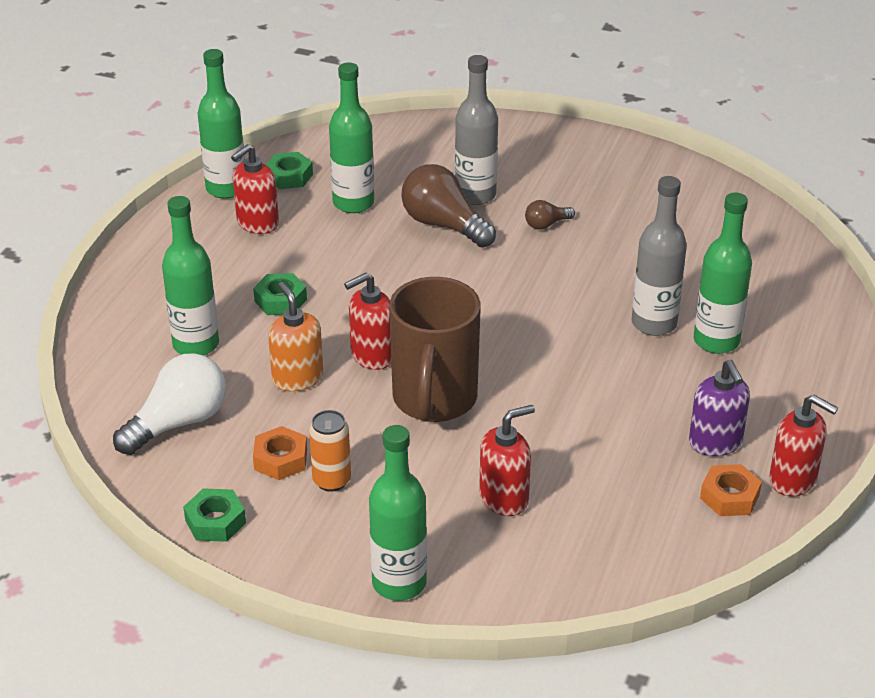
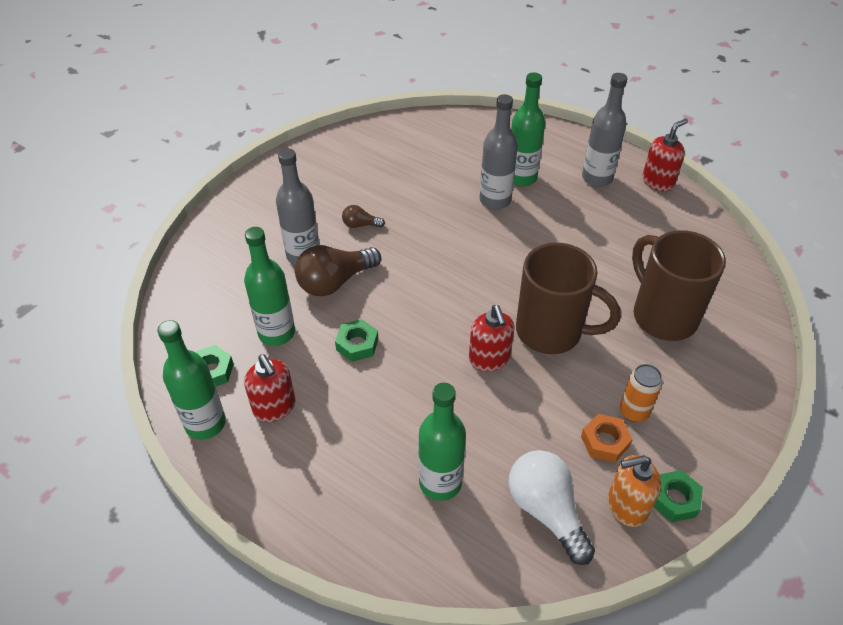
camera: 75 degrees left, 10 degrees up
(280, 300) = (396, 408): green nut -> green nut (357, 344)
(297, 378) = (505, 413): orange soap dispenser -> orange soap dispenser (626, 506)
(399, 583) = (745, 391): green bottle -> none
(504, 498) = (662, 315): red soap dispenser -> brown mug
(546, 224) = (360, 225): brown light bulb -> brown light bulb turned 105 degrees clockwise
(715, 443) = (620, 204): purple soap dispenser -> none
(729, 496) = (670, 211): orange nut -> none
(761, 414) = (597, 178): none -> grey bottle

